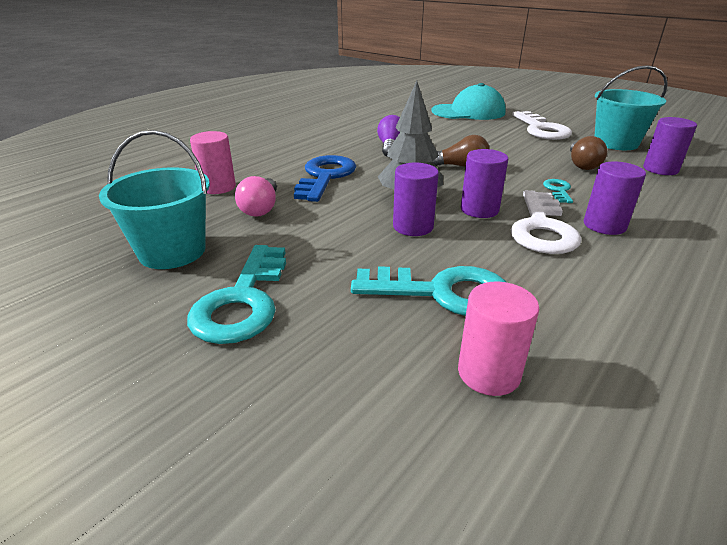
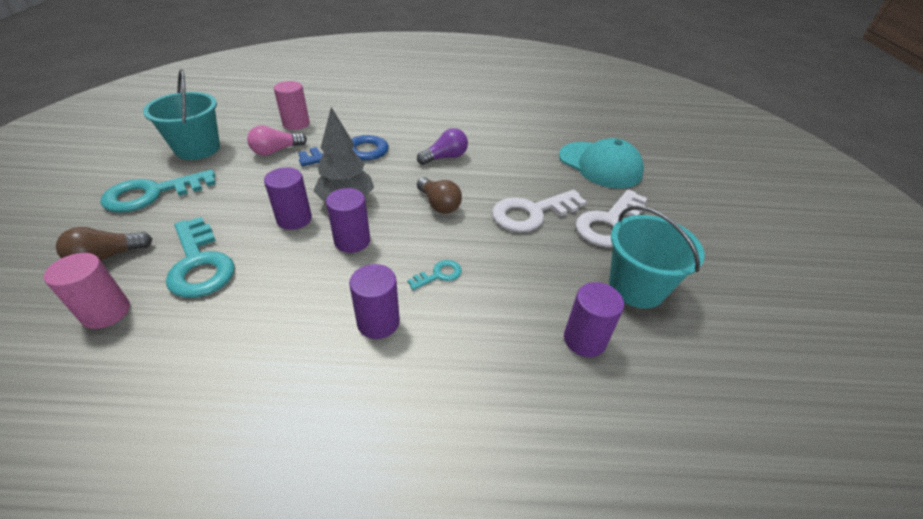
camera: 50 degrees right, 10 degrees up
(542, 228) = (341, 285): white key -> white key (532, 213)
(582, 164) = (529, 275): brown light bulb -> brown light bulb (107, 257)

